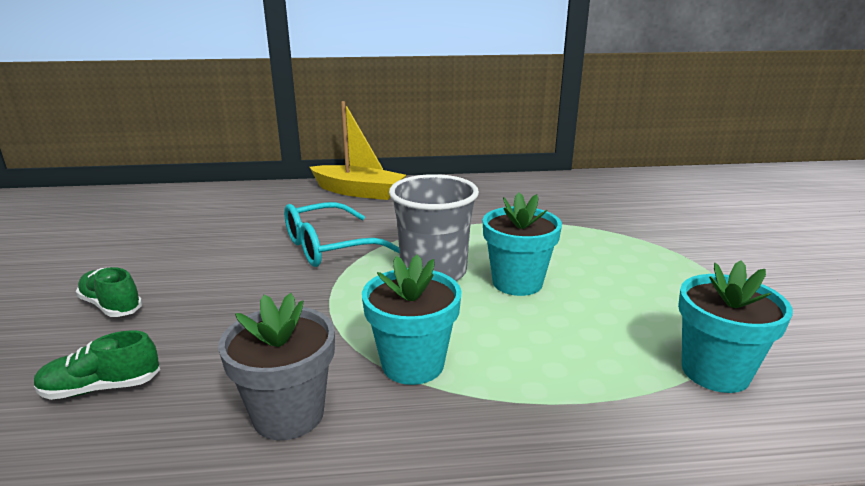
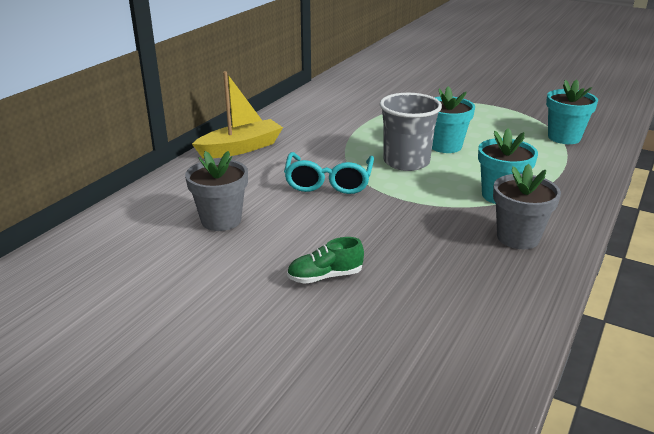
camera: 55 degrees left, 5 degrees up
(101, 388) = (441, 291): green shoe -> none
(202, 228) = (221, 220): none -> grey flower pot

